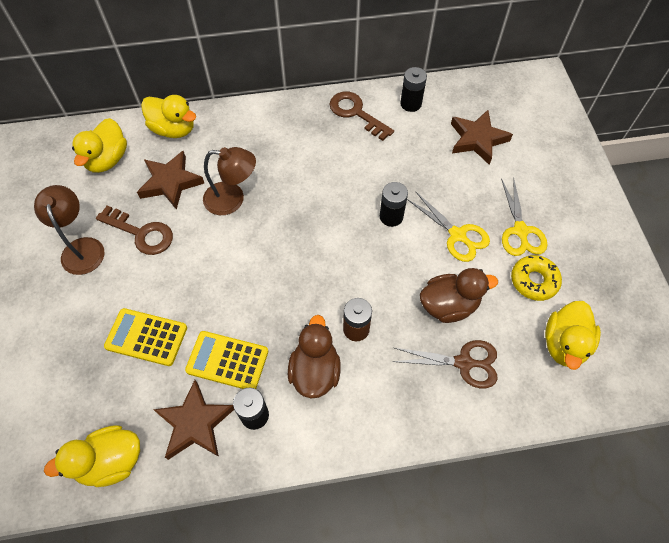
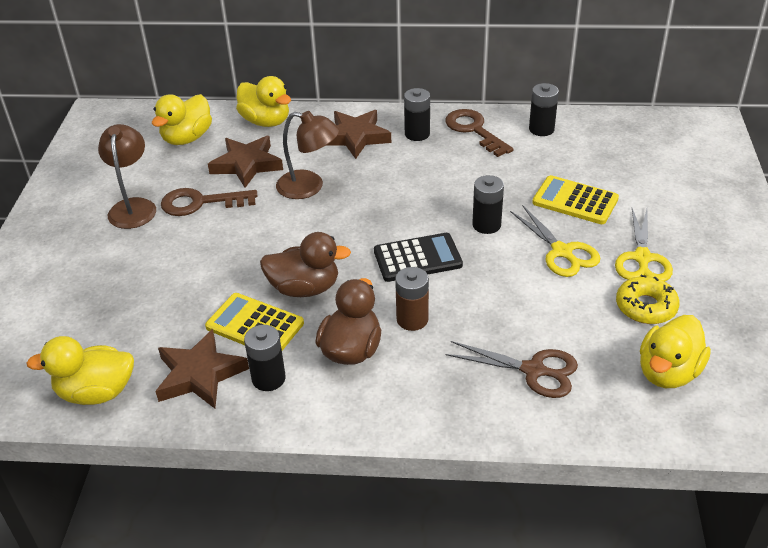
camera: 15 degrees right, 20 degrees down
(141, 233) = (200, 203): brown key -> brown key turned 135 degrees clockwise
(146, 337) = (174, 291): yellow calculator -> yellow calculator (575, 201)
(309, 124) = (417, 134): none -> black battery
(344, 263) = (417, 258): none -> black calculator
(449, 305) = (531, 314): brown duck -> brown duck (304, 288)
(477, 139) = (613, 169): brown star -> brown star (355, 137)

